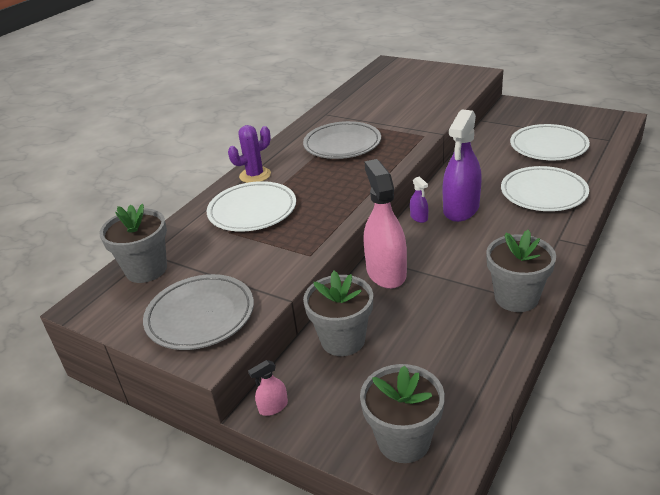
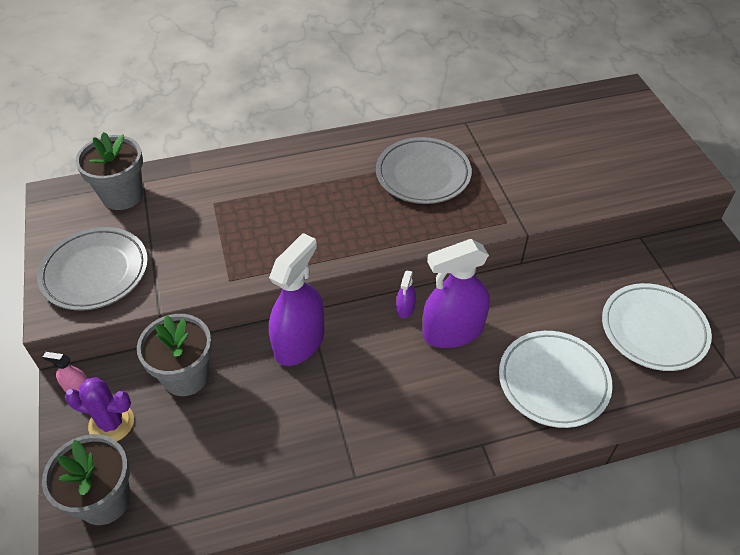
camera: 40 degrees right, 15 degrees up
(252, 211) = (256, 195): white plate -> none
(255, 175) = (310, 155): purple cactus -> purple cactus (111, 423)
(386, 272) = (299, 342): pink spray bottle -> purple spray bottle
(516, 298) = (352, 466): grey flower pot -> none

